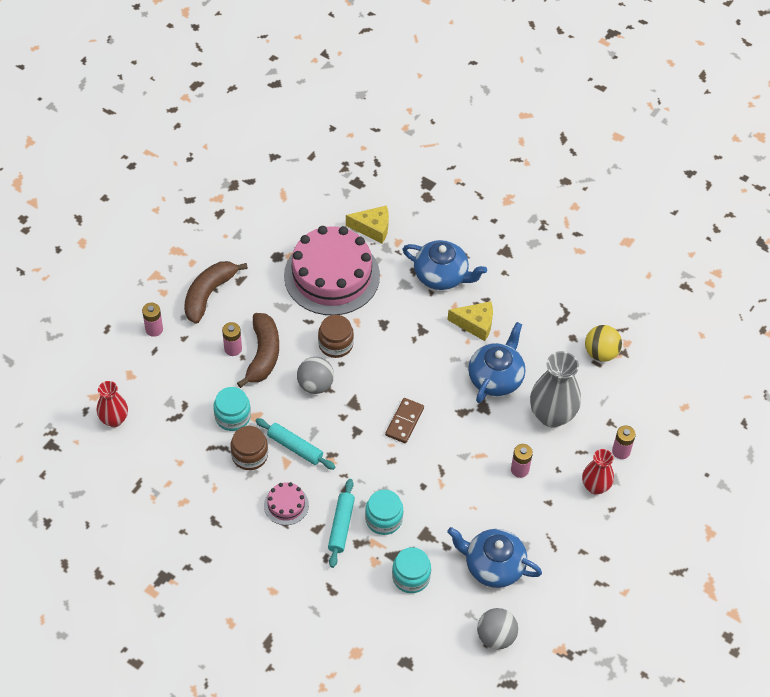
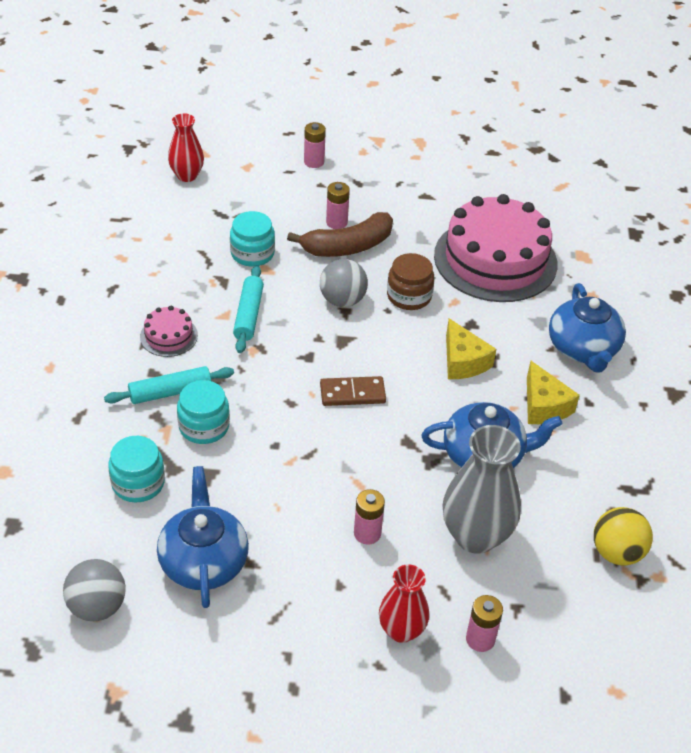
camera: 60 degrees right, 10 degrees down
(209, 294) = (388, 182): brown banana -> none
(249, 455) = (213, 284): brown jar -> none
(372, 228) = (588, 268): yellow cheese -> yellow cheese (463, 361)

